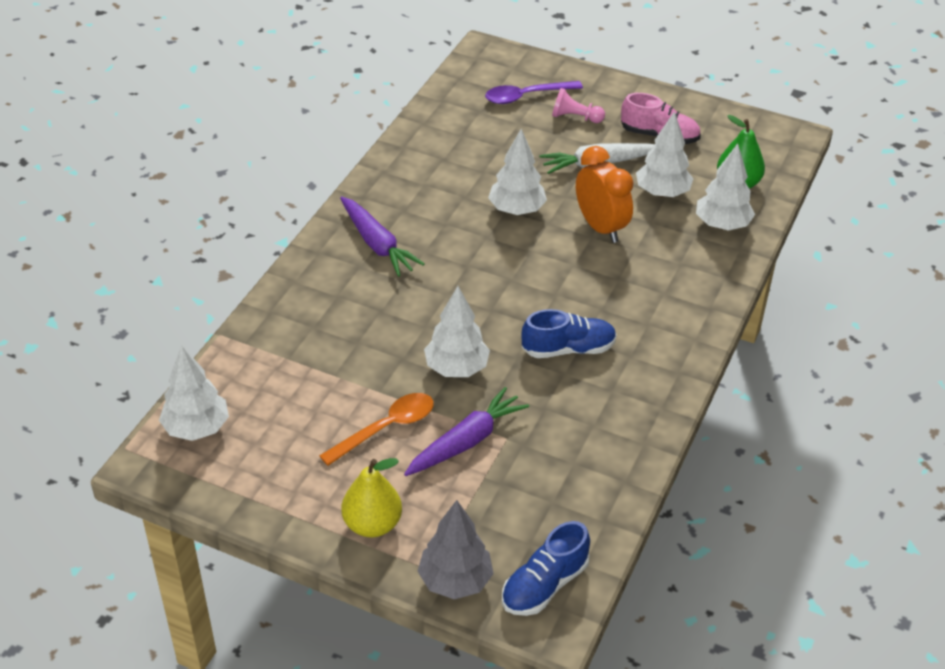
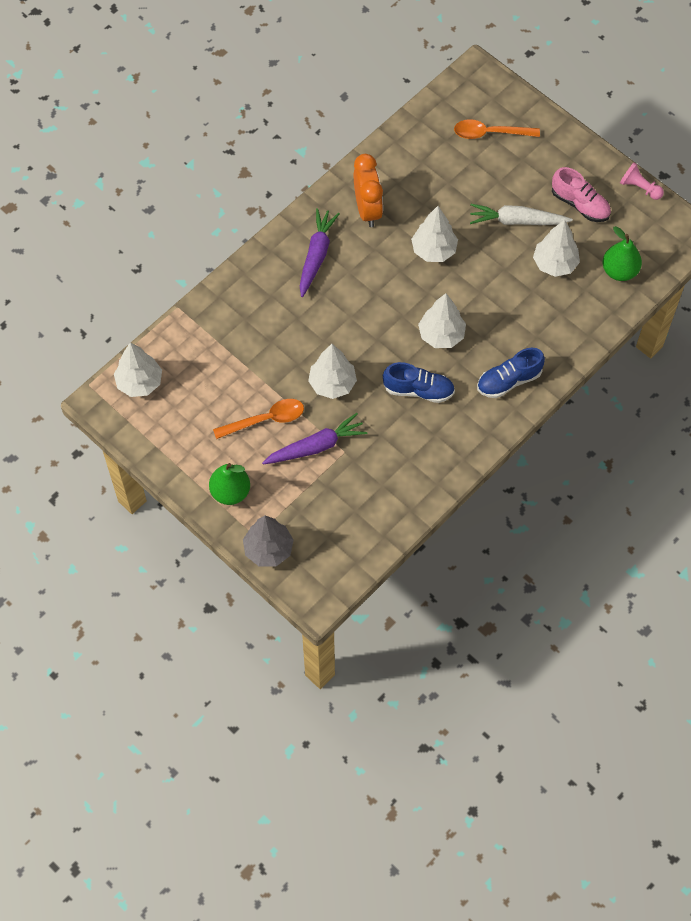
camera: 20 degrees right, 20 degrees up
(372, 524) = (230, 492): yellow pear -> green pear
(377, 244) = (316, 255): purple carrot -> purple carrot turned 150 degrees counterclockwise
(526, 96) = (489, 133): purple spoon -> orange spoon
(544, 585) = (324, 570): blue shoe -> blue shoe (509, 381)
(575, 117) = (520, 167): pink pawn -> pink pawn (639, 187)
(601, 227) = (491, 285): orange clock -> orange clock (368, 210)
(722, 225) = (586, 308): white tree -> white tree (441, 335)

